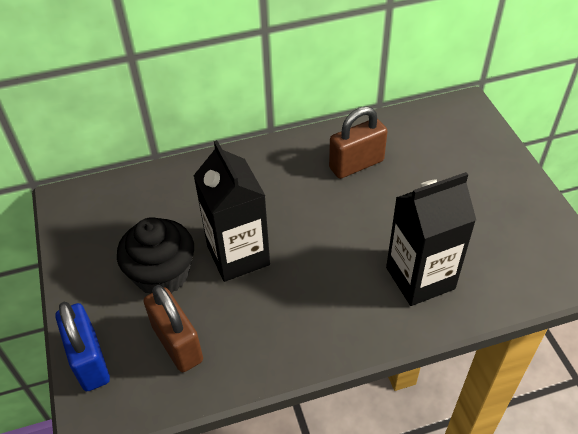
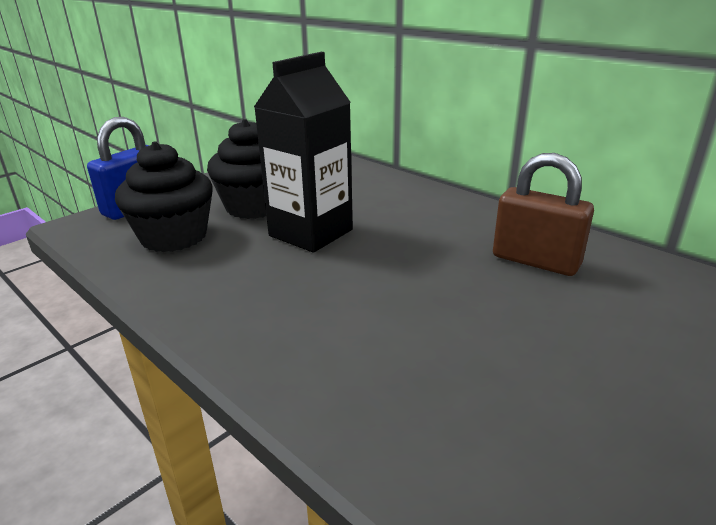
camera: 60 degrees right, 20 degrees down
(177, 344) = (174, 237): brown padlock -> black cupcake
(420, 278) = (395, 373): black carton -> none

